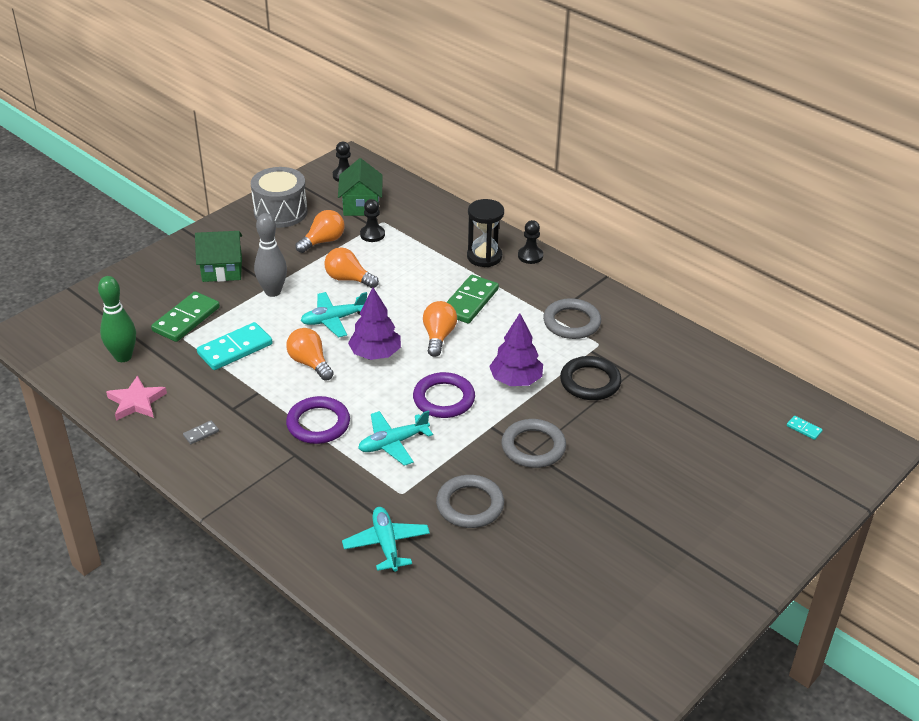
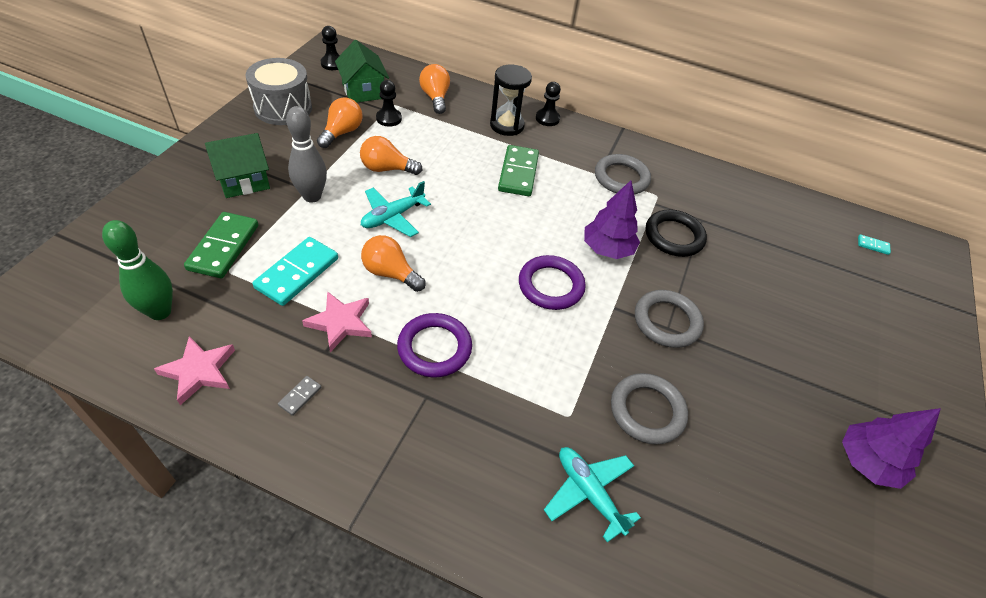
camera: 25 degrees left, 10 degrees up
(253, 391) = (340, 322): none -> pink star
(375, 354) = (455, 248): purple tree -> purple tree (867, 462)
(393, 443) = (527, 352): turquoise plane -> none
(438, 336) = (508, 216): orange light bulb -> orange light bulb (435, 98)

